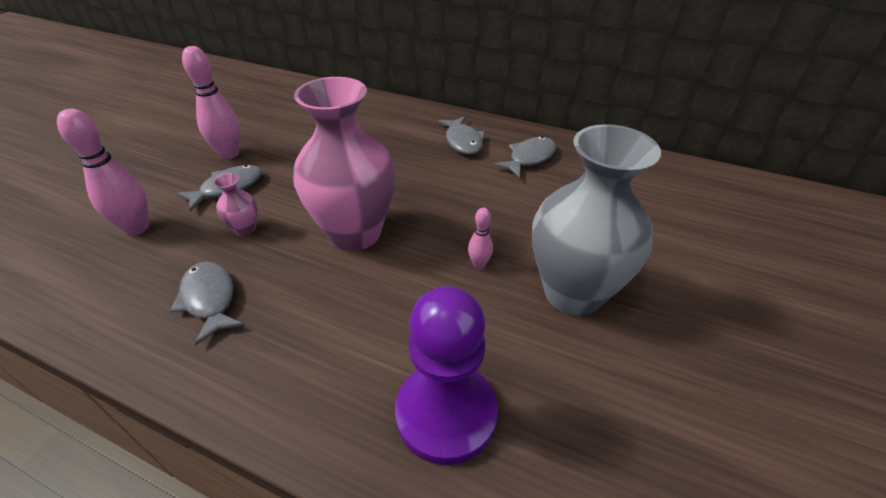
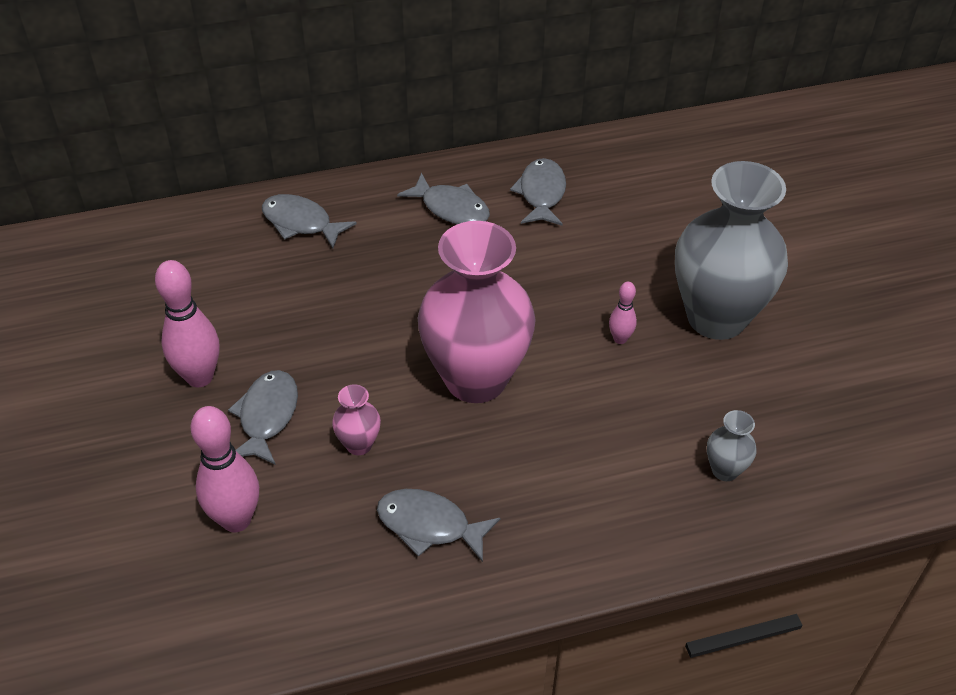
camera: 40 degrees left, 5 degrees up
(374, 114) = (301, 223): none -> grey fish
(446, 413) = (725, 470): purple pawn -> grey vase

